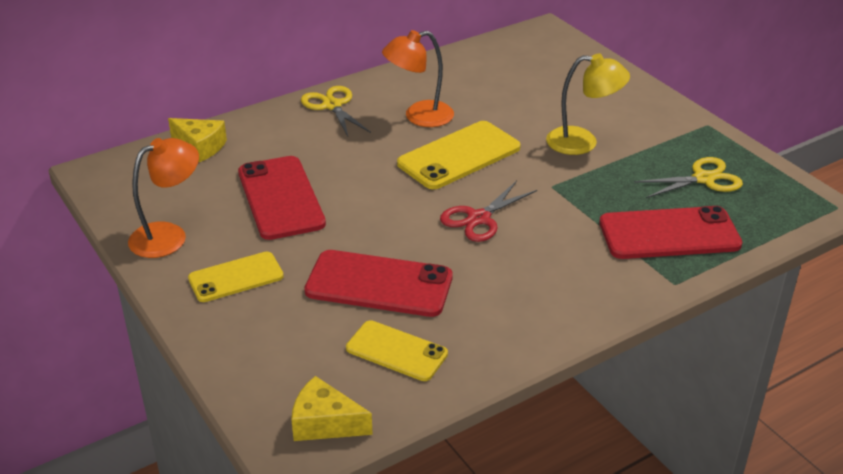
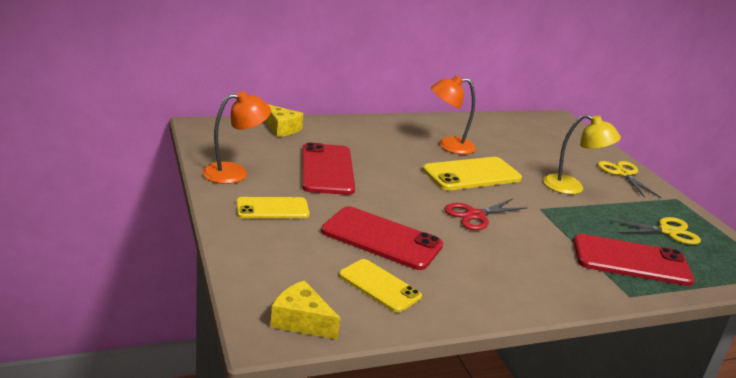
camera: 10 degrees right, 10 degrees down
(332, 105) = (386, 126): yellow scissors -> yellow scissors (623, 174)

